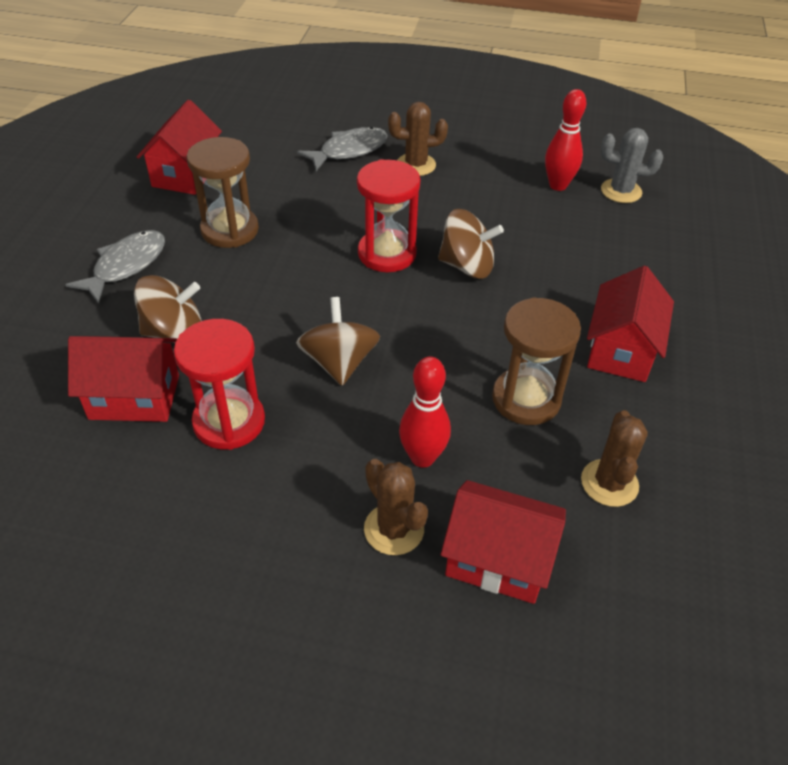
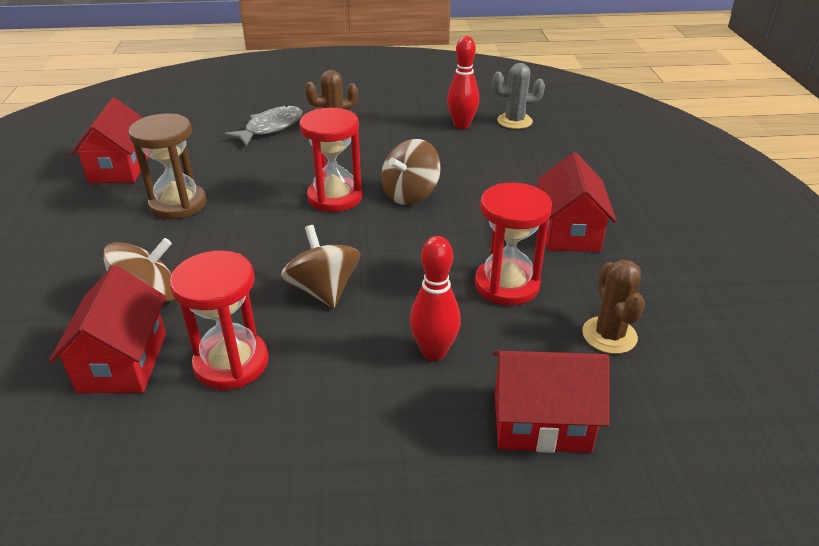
camera: 15 degrees left, 10 degrees down
(126, 265) = (80, 250): grey fish -> none
(134, 397) = (123, 362): red house -> red house turned 75 degrees counterclockwise
(394, 529) = (432, 420): brown cactus -> none
(467, 266) = (410, 194): brown spinning top -> brown spinning top turned 135 degrees clockwise
(526, 399) = (506, 285): brown hourglass -> red hourglass

